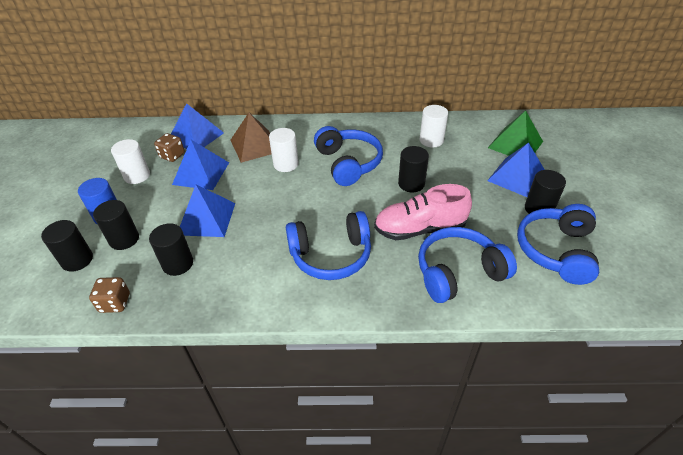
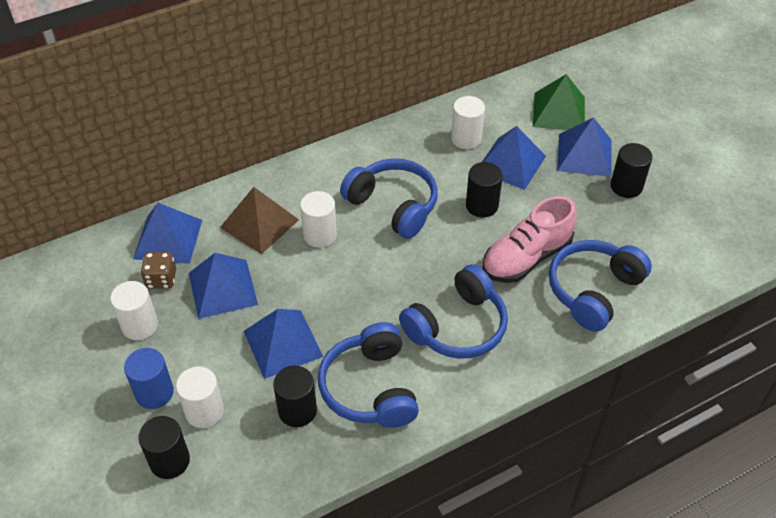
camera: 30 degrees left, 5 degrees up
(115, 303) = (266, 485): brown dice -> none
(124, 239) = (204, 411): black cylinder -> white cylinder
(453, 164) = (511, 163): none -> blue pyramid
(556, 251) = (666, 228): blue headphones -> blue headphones (370, 388)

